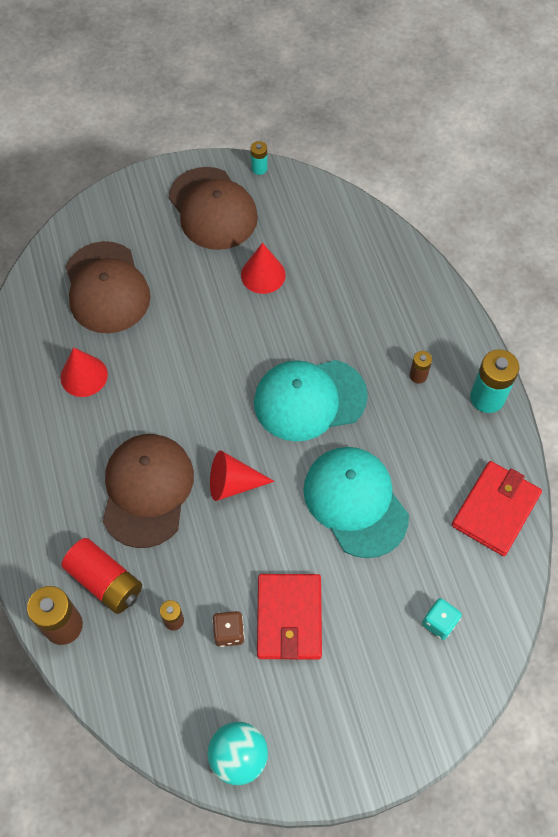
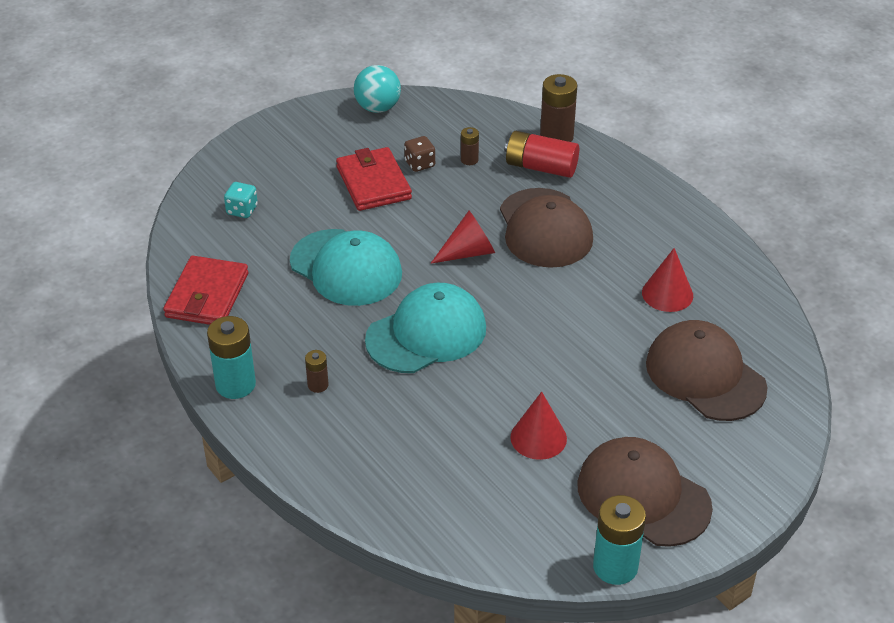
camera: 160 degrees right, 20 degrees down
(259, 168) = (615, 567): turquoise battery -> turquoise battery, size x1.91

